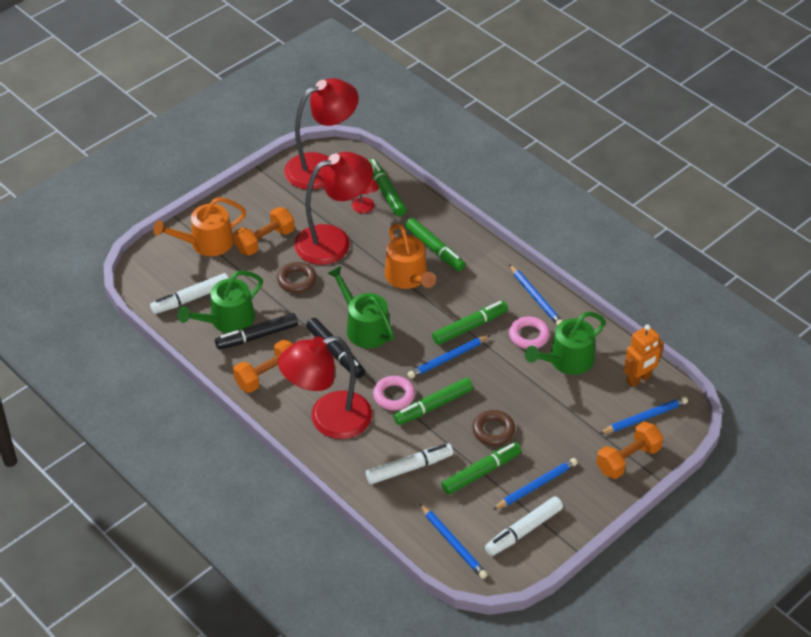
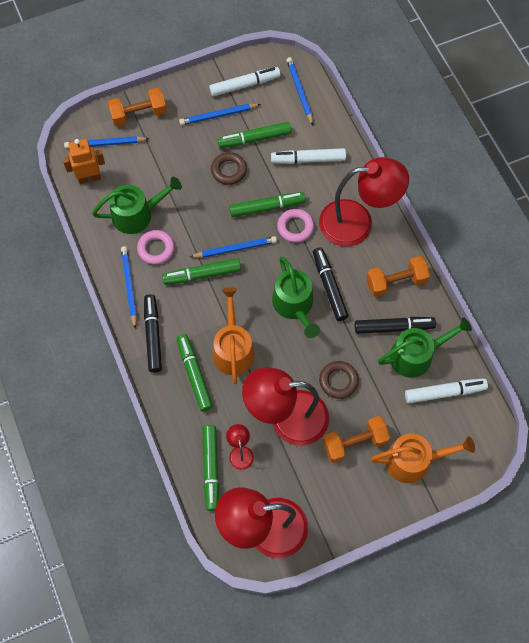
camera: 160 degrees left, 20 degrees up
(490, 266) = (153, 336): none -> black marker

